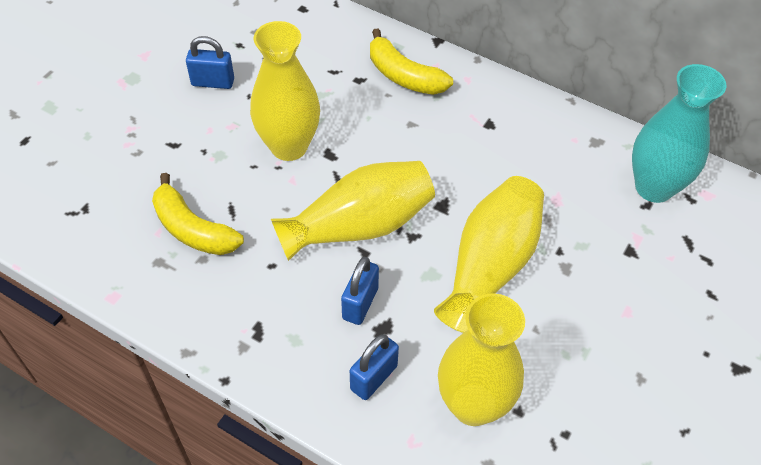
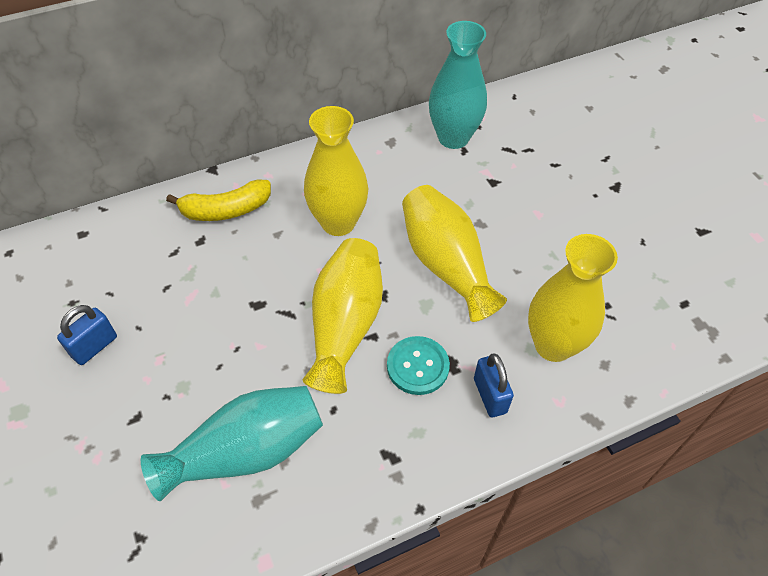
camera: 55 degrees left, 0 degrees up
(193, 229) = (245, 452): yellow banana -> turquoise vase
(289, 146) = (222, 328): yellow vase -> yellow vase (338, 223)
(360, 303) = (417, 366): blue padlock -> turquoise button

